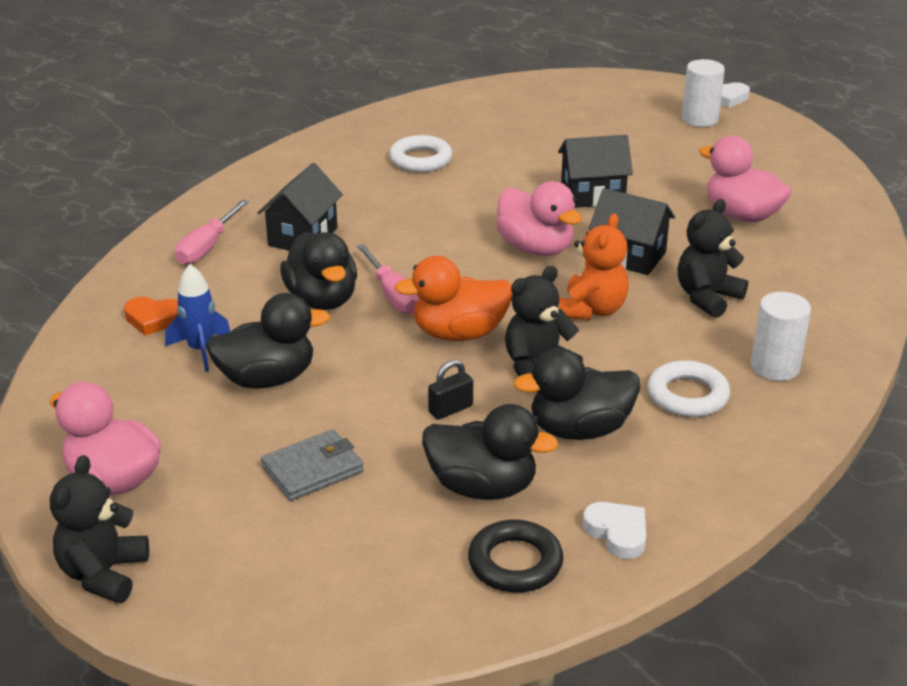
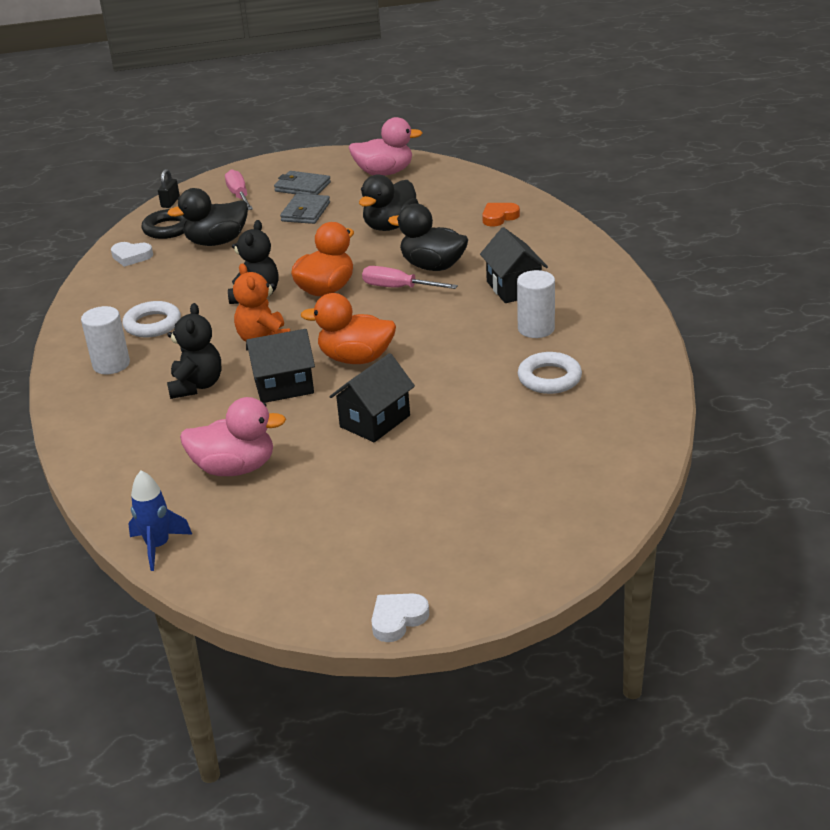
camera: 140 degrees right, 0 degrees up
(103, 574) = (332, 156): black teddy bear -> none
(201, 350) = (446, 219): blue rocket -> blue rocket (158, 546)
(207, 247) = (554, 255): pink screwdriver -> pink screwdriver (239, 196)
(242, 527) = (302, 187): none -> grey wallet
(450, 409) = (276, 259): black padlock -> black padlock (170, 202)
(536, 248) = (356, 358): pink duck -> orange duck
(579, 429) = (196, 282): black duck -> none
(699, 119) = (388, 566): white cylinder -> white cylinder (536, 329)

